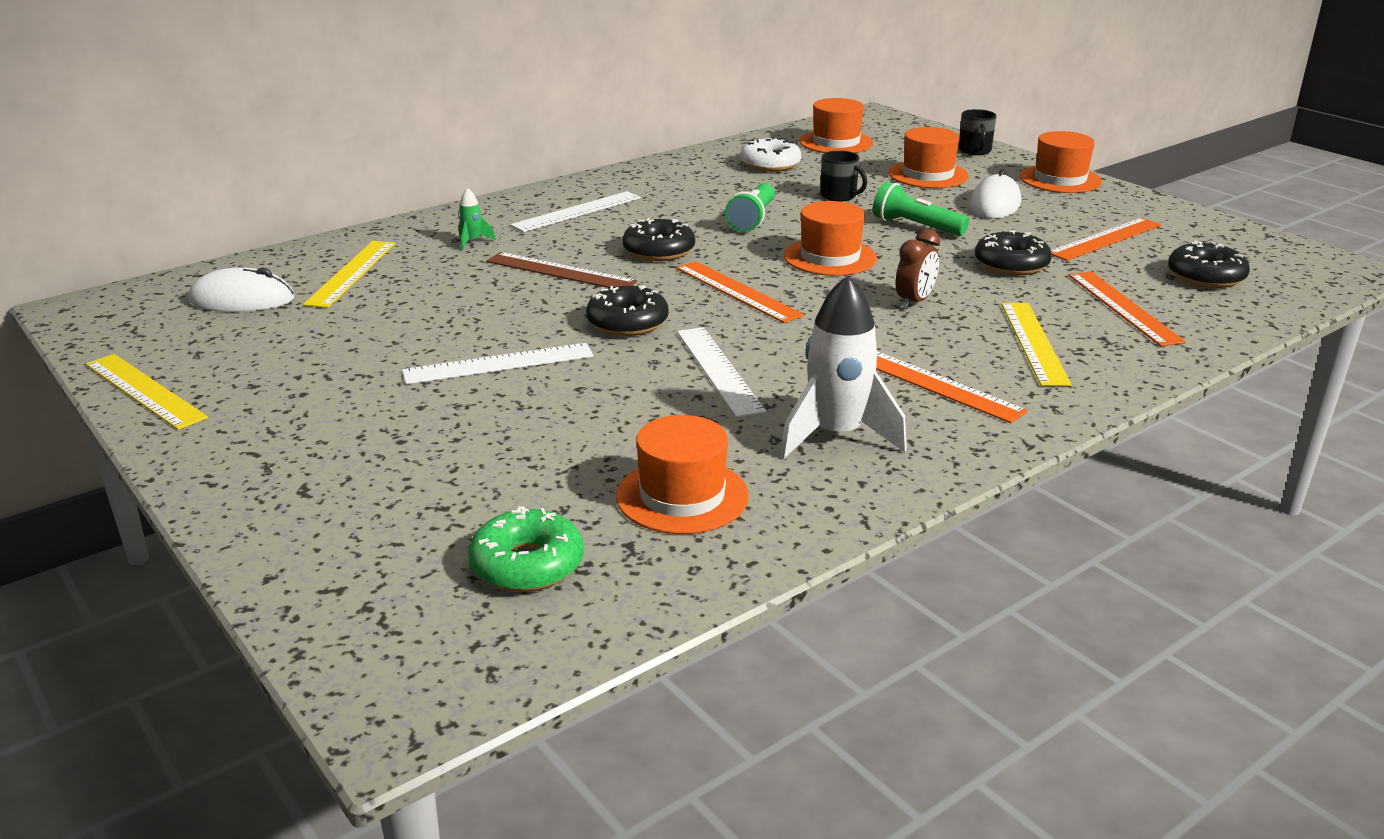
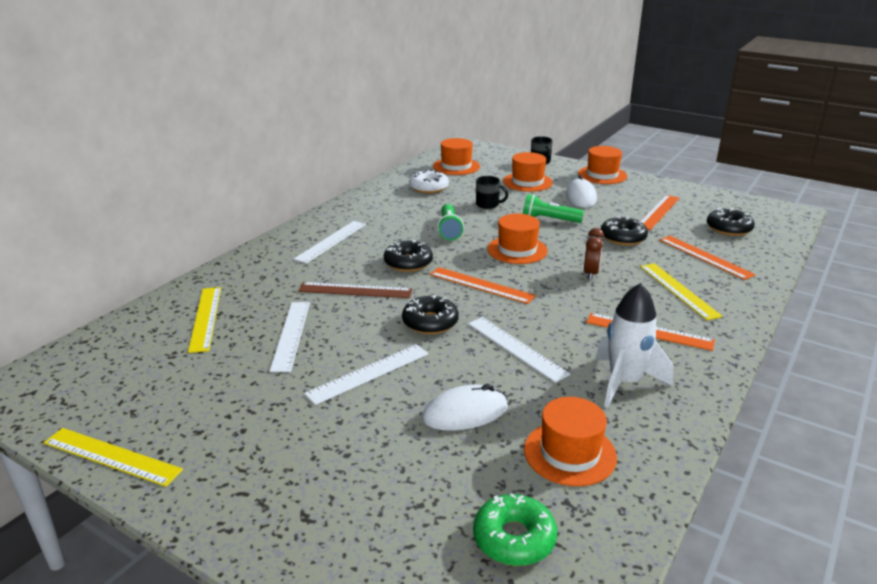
camera: 20 degrees left, 0 degrees up
(242, 300) = (135, 357): white mouse -> white mouse (465, 413)
(438, 307) = (291, 335): none -> white ruler
(472, 241) = (276, 277): green rocket -> none

